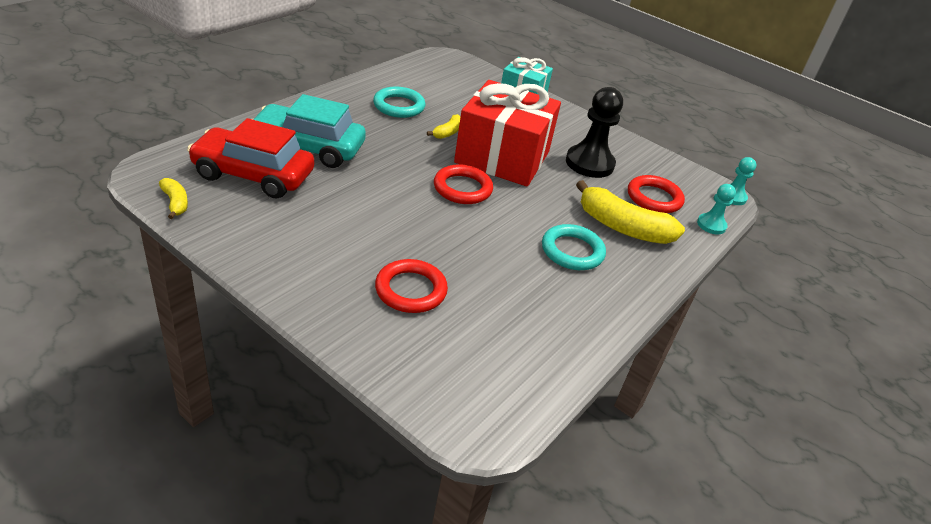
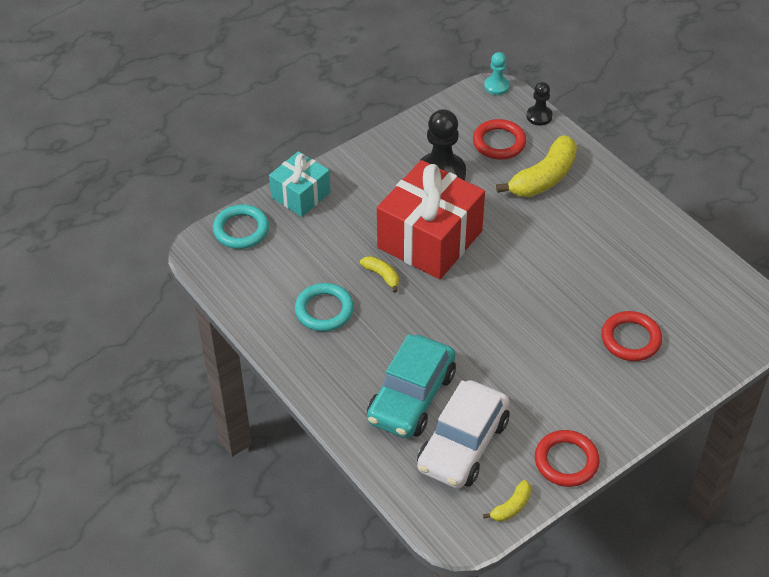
camera: 70 degrees left, 10 degrees up
(175, 203) = (511, 507): yellow banana -> yellow banana turned 150 degrees clockwise
(253, 175) = (463, 445): red car -> white car
(462, 188) = (485, 280): red ring -> red ring (566, 461)
(572, 251) = (577, 221): turquoise ring -> turquoise ring (241, 230)
(711, 225) = (539, 116): turquoise pawn -> black pawn

